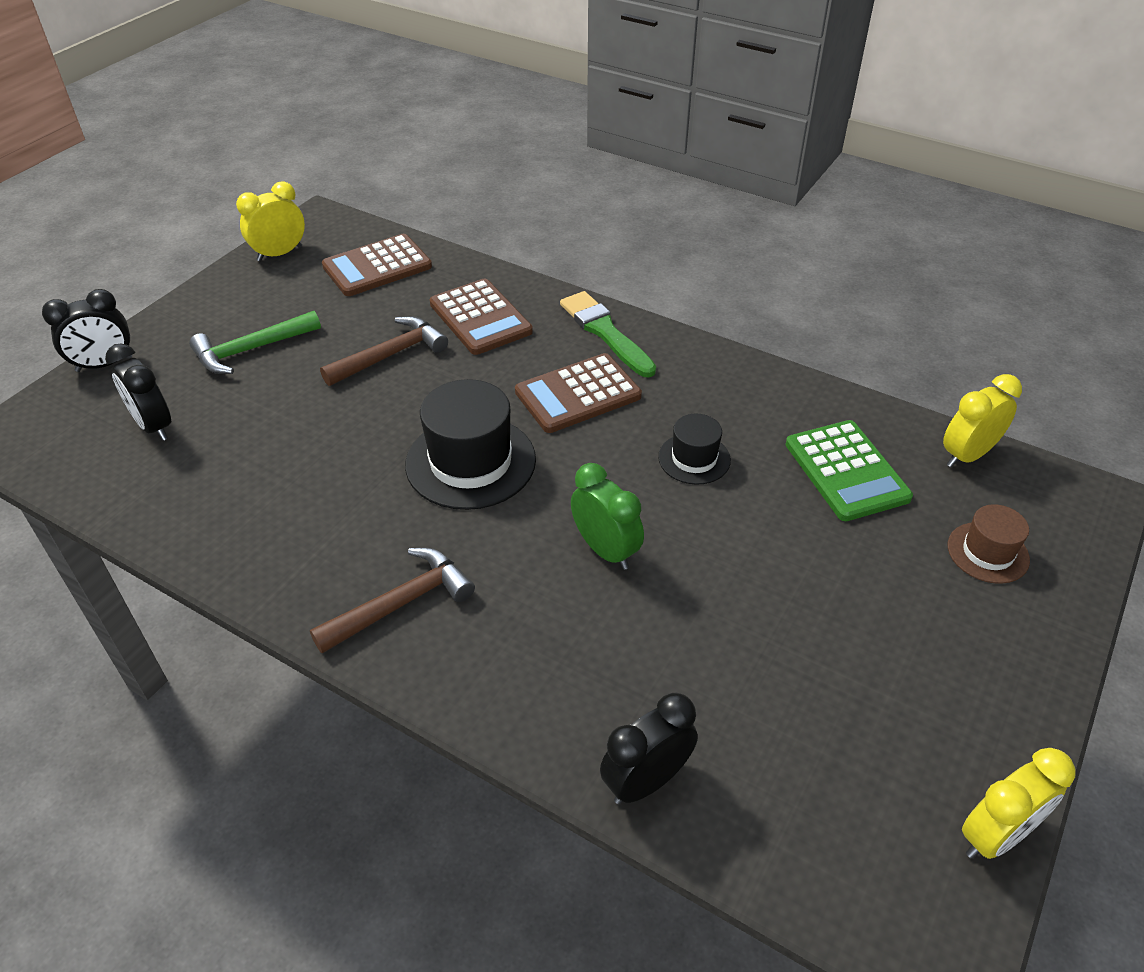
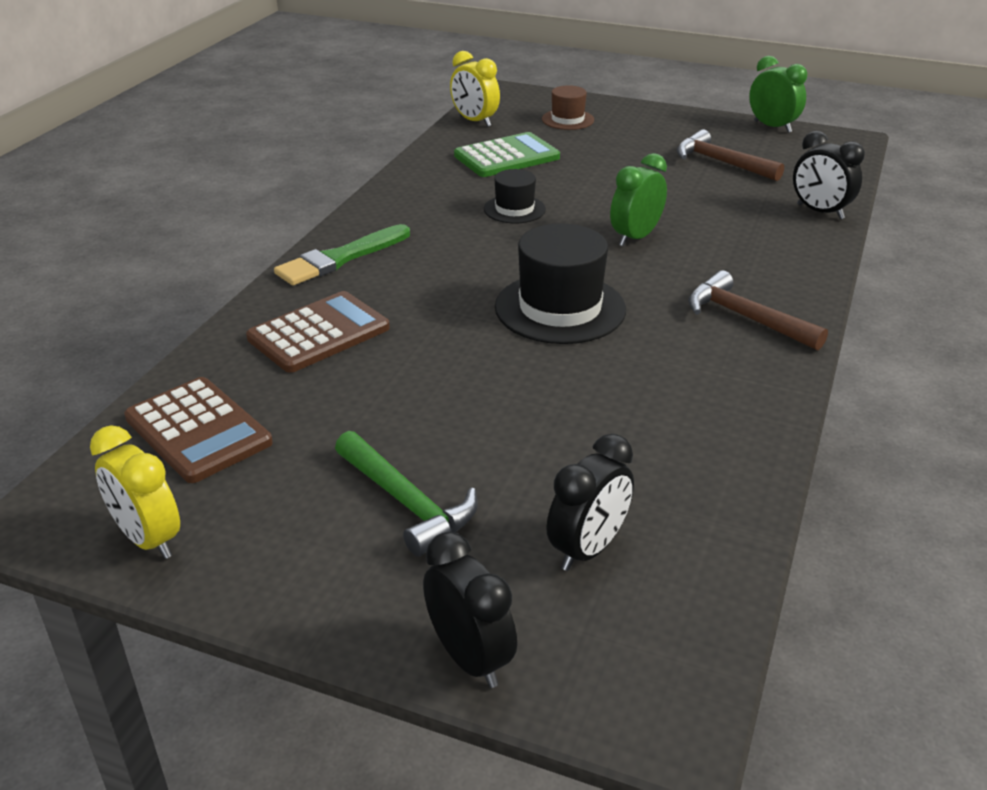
camera: 100 degrees left, 10 degrees down
(391, 355) = (399, 384): brown hammer -> brown hammer (721, 162)
(578, 394) = (443, 264): brown calculator -> none
(995, 836) = (772, 127): yellow clock -> green clock

